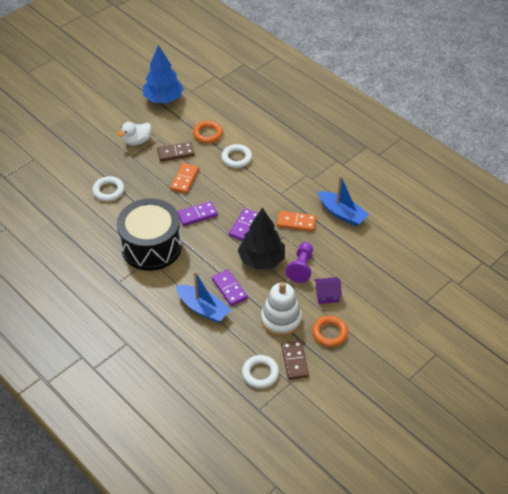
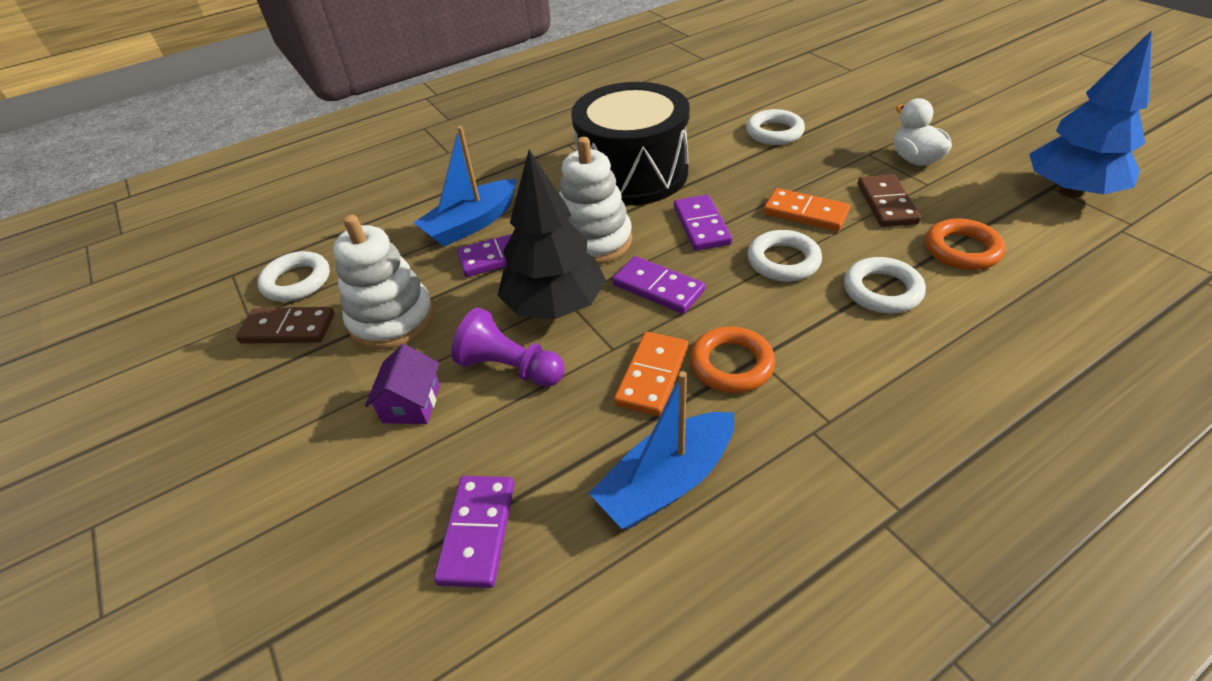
camera: 105 degrees right, 5 degrees down
(213, 254) = (593, 241): none -> white stacking toy
(221, 186) = (783, 261): none -> white ring
(329, 333) = (312, 392): orange ring -> orange ring (731, 364)
(374, 259) = (477, 532): none -> purple domino

